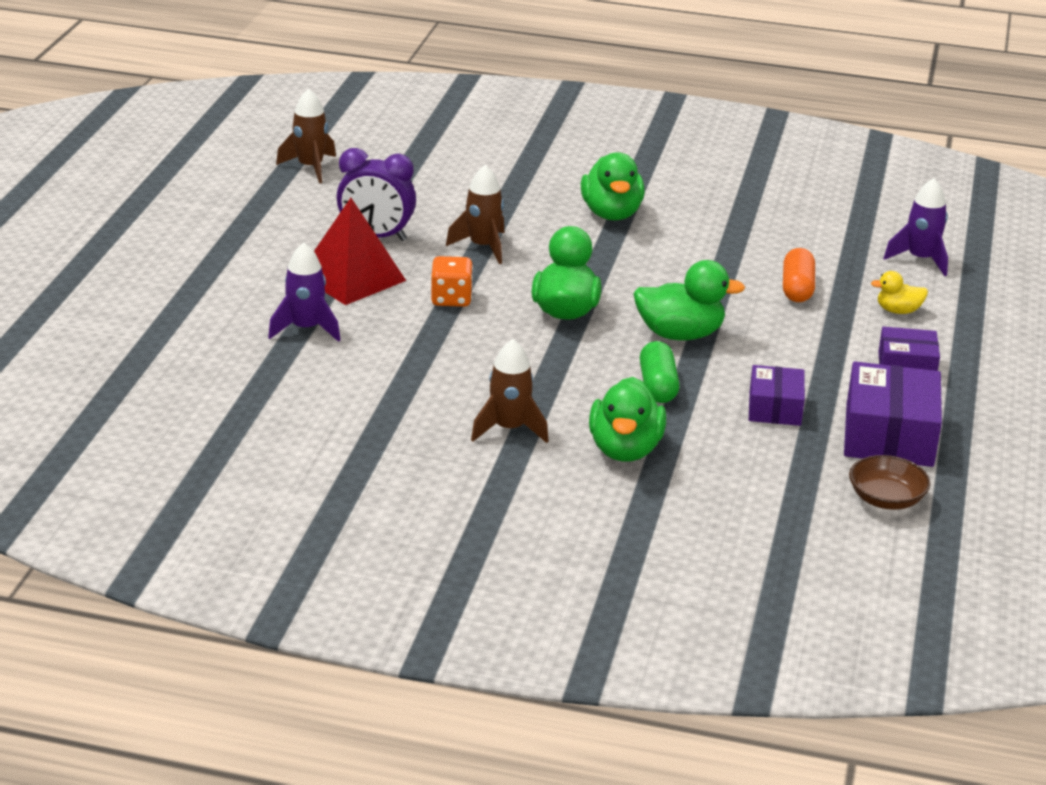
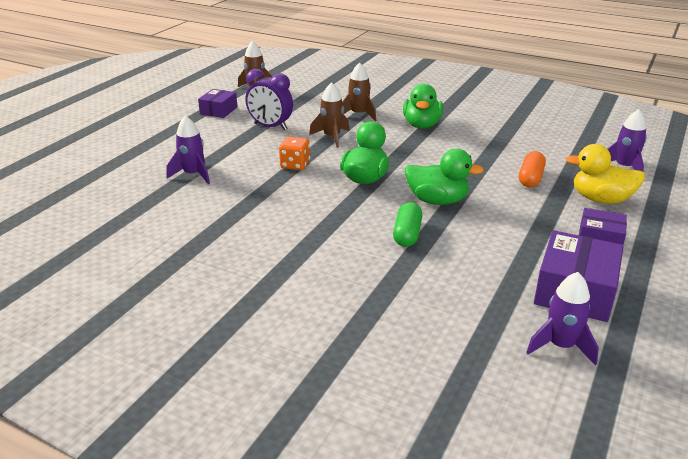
camera: 15 degrees right, 0 degrees up
(352, 277) = (241, 148): red pyramid -> none
(509, 429) = (286, 254): brown rocket -> brown rocket (358, 114)
(625, 449) = (363, 279): green duck -> none
(775, 408) = (489, 259): purple box -> purple box (218, 110)
(886, 499) = (560, 346): brown bowl -> purple rocket
(898, 311) = (601, 199): yellow duck -> yellow duck, size x1.84

